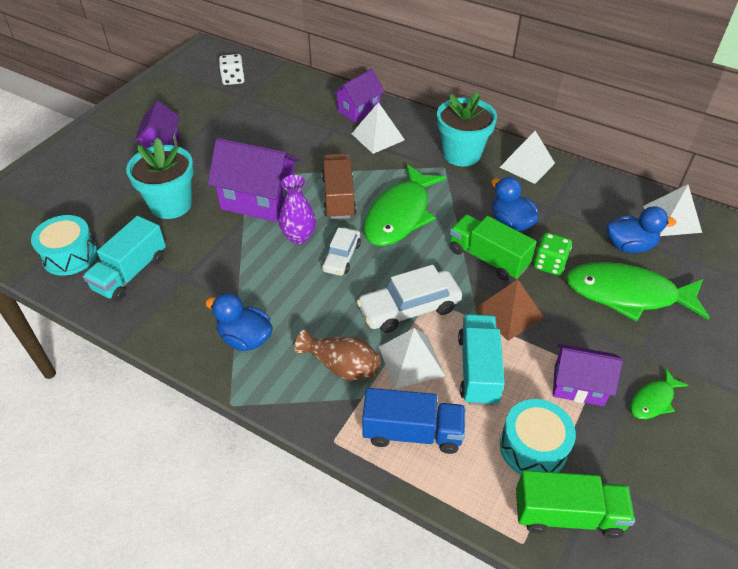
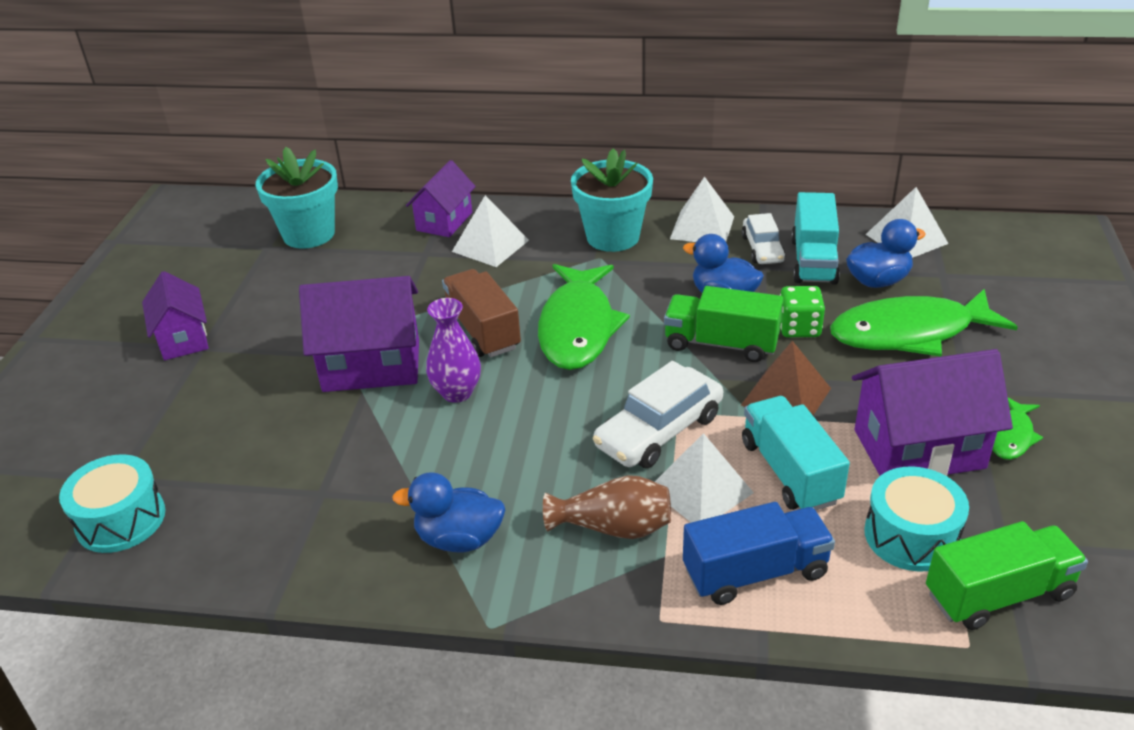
camera: 20 degrees left, 10 degrees down
(130, 273) = (234, 513): turquoise truck -> turquoise truck (813, 261)
(171, 204) = (242, 408): turquoise flower pot -> turquoise flower pot (309, 234)
(233, 79) = (241, 229): white dice -> none
(341, 257) = (531, 399): white car -> white car (762, 249)
(578, 385) = (919, 449): purple house -> purple house, size x1.57

